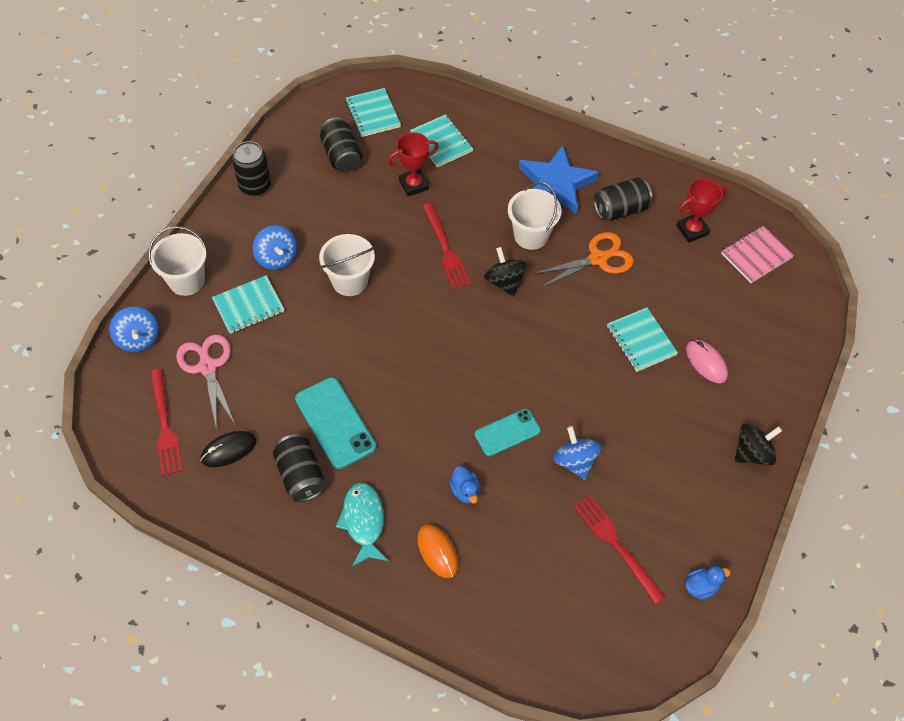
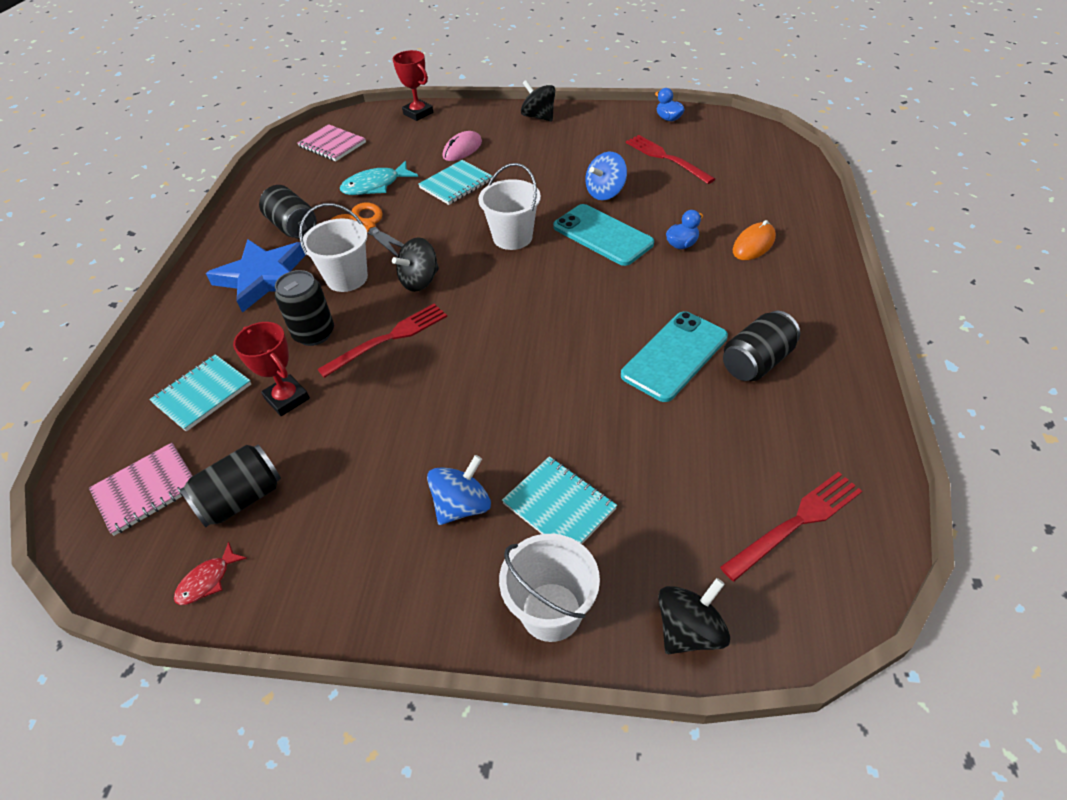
camera: 105 degrees left, 10 degrees down
(138, 339) = (689, 630): blue spinning top -> black spinning top
(207, 366) = (680, 513): pink scissors -> none
(228, 450) = (776, 438): black mouse -> none
(255, 186) = (326, 595): black can -> black can (314, 333)
(294, 138) = (207, 580): none -> red fish
(350, 281) = (471, 410): white bucket -> white bucket (512, 237)
(363, 522) = (766, 298): turquoise fish -> turquoise fish (375, 186)
(373, 114) = (146, 490): turquoise notebook -> pink notebook
(507, 432) = (602, 235): turquoise phone -> turquoise phone, size x1.54
(616, 545) = (666, 158): red fork -> red fork turned 105 degrees clockwise
(692, 230) = (310, 181): red trophy -> red trophy (418, 113)

